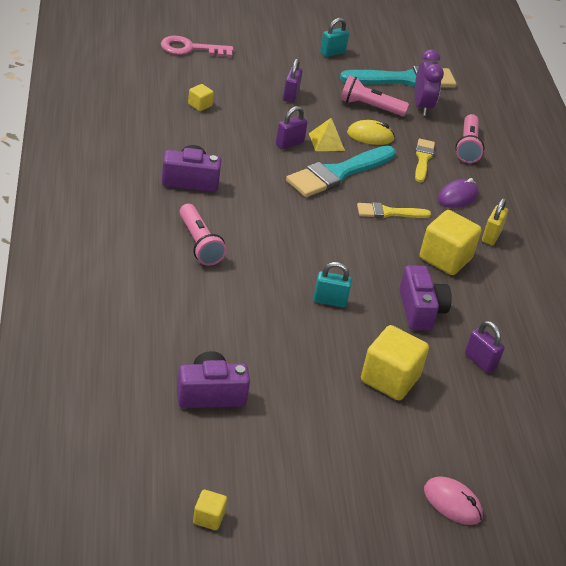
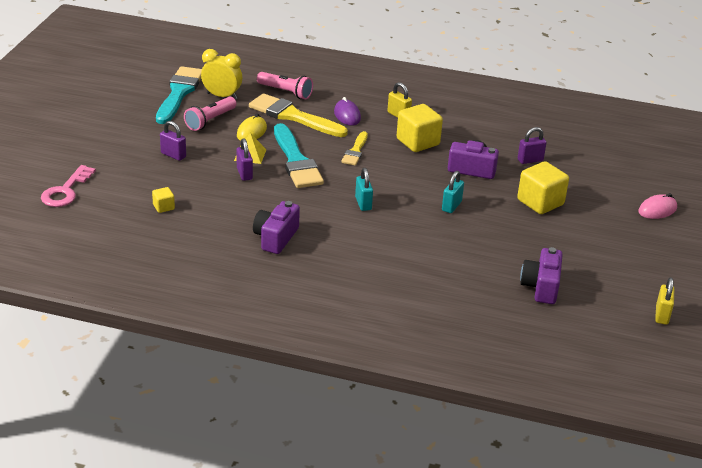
camera: 65 degrees left, 5 degrees down
(199, 243) = (363, 252): pink flashlight -> none
(208, 518) = (662, 315): yellow cube -> yellow padlock
(332, 53) = (118, 116): turquoise padlock -> turquoise padlock (363, 203)
(422, 106) = (222, 96): purple clock -> yellow clock
(423, 159) = (293, 116): yellow brush -> yellow brush, size x1.82

